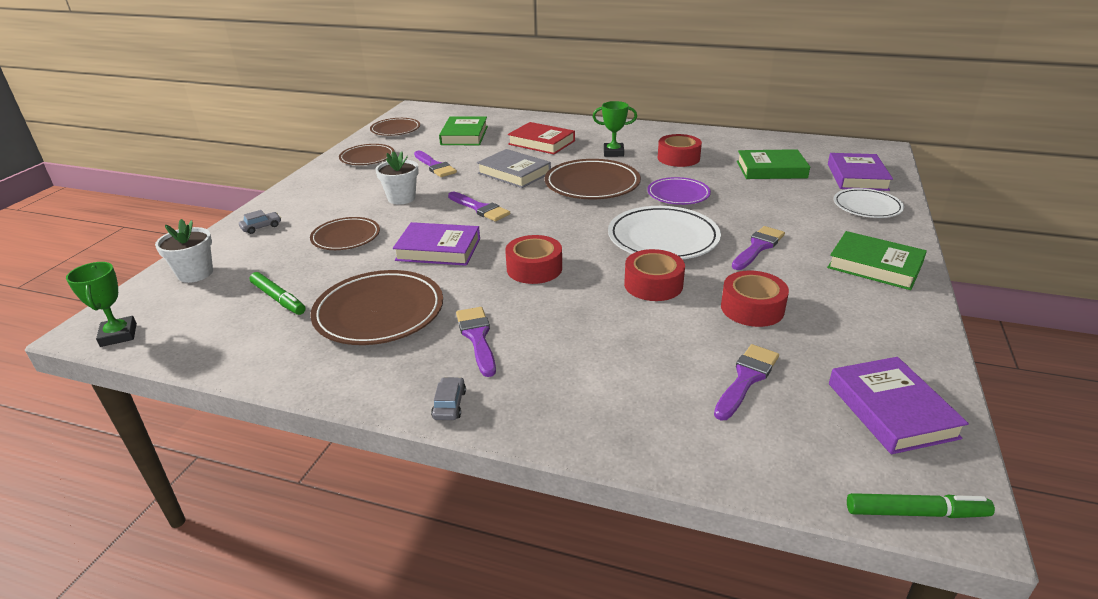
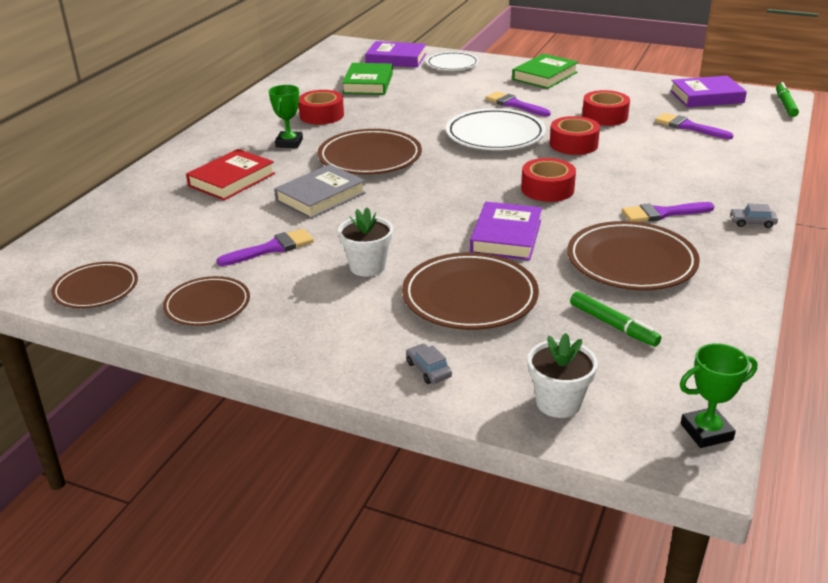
camera: 85 degrees left, 0 degrees up
(278, 299) = (613, 325): green marker -> green marker turned 90 degrees clockwise
(346, 237) = (470, 297): brown plate -> brown plate, size x1.59
(464, 135) = (167, 231): green book -> none
(480, 208) = (412, 216): purple brush -> none
(678, 194) = (408, 122): purple plate -> none

